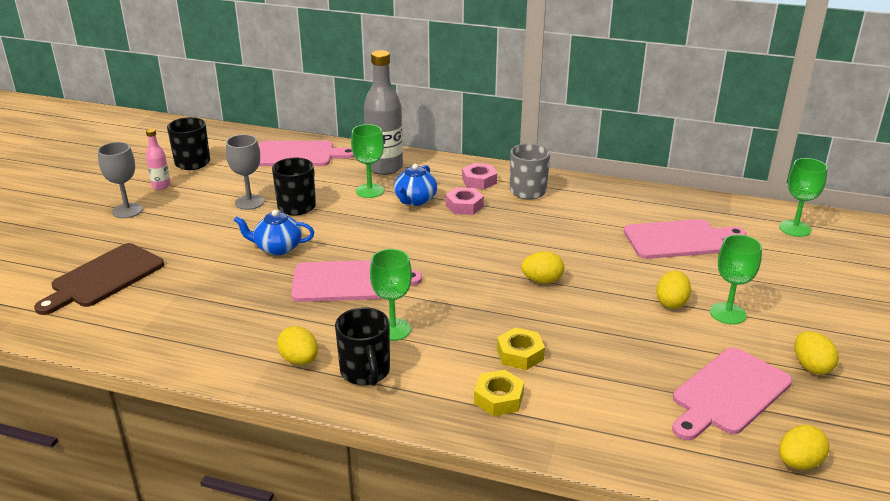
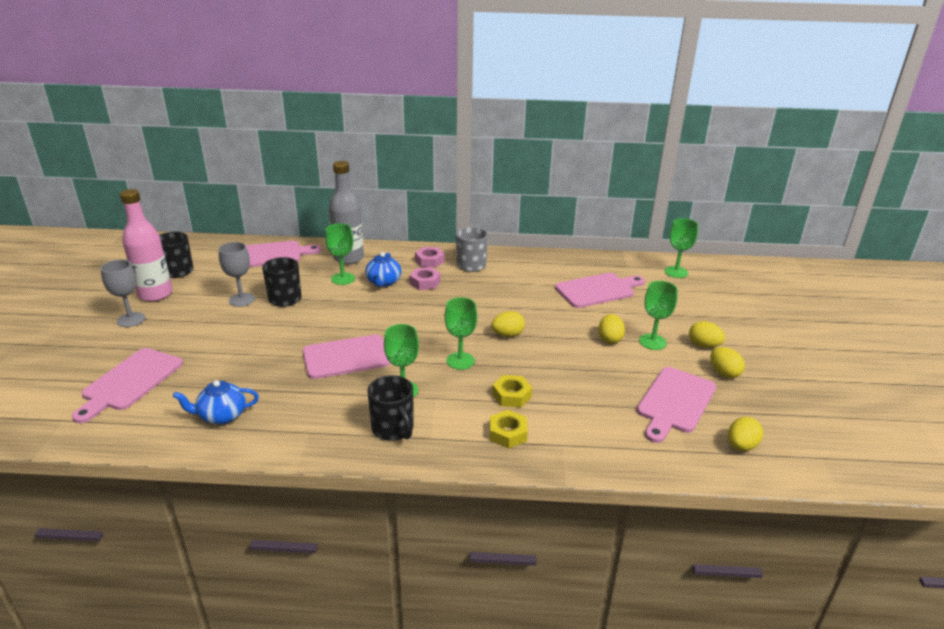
camera: 15 degrees left, 0 degrees up
(104, 278) = (130, 382): brown cutting board -> pink cutting board
(161, 186) = (155, 294): pink bottle -> pink bottle, size x2.03
(277, 248) = (280, 336): blue teapot -> blue teapot (222, 416)
(299, 360) = (334, 428): yellow egg -> yellow egg (704, 345)
(472, 304) = (460, 361): none -> green goblet

